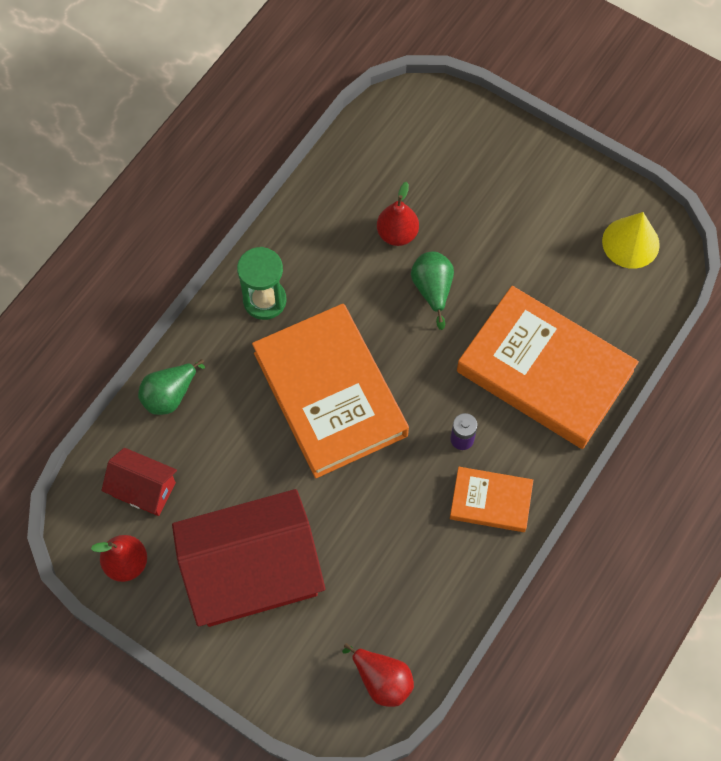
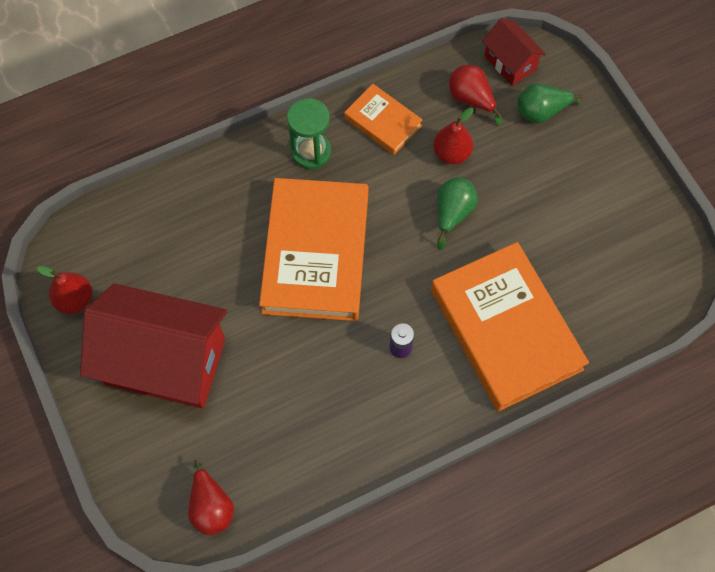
camera: 30 degrees right, 0 degrees up
(143, 489) = (124, 250): red house -> red house (510, 62)
(170, 395) = (190, 188): green pear -> green pear (541, 112)
(383, 173) = (471, 99): none -> red pear
(490, 501) = (392, 412): orange book -> orange book (382, 122)
(630, 242) = (648, 261): yellow cone -> none

